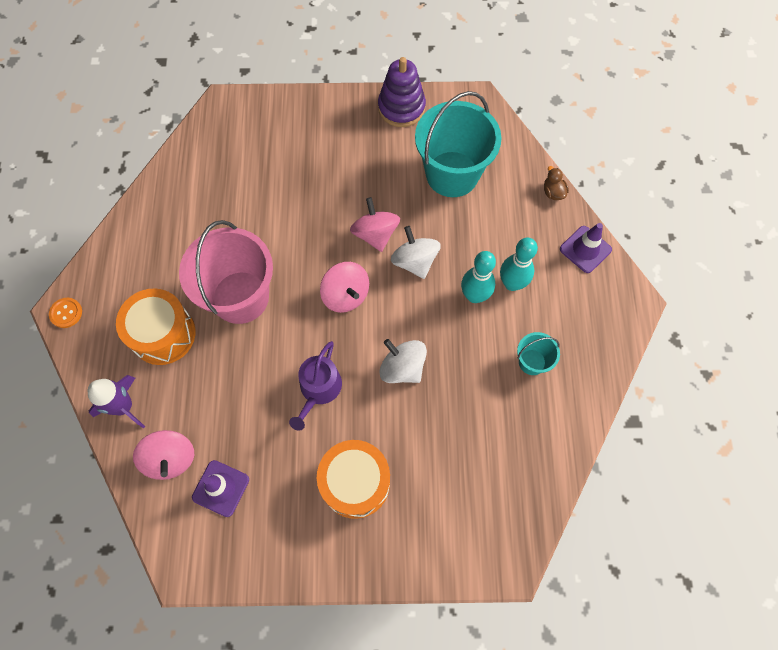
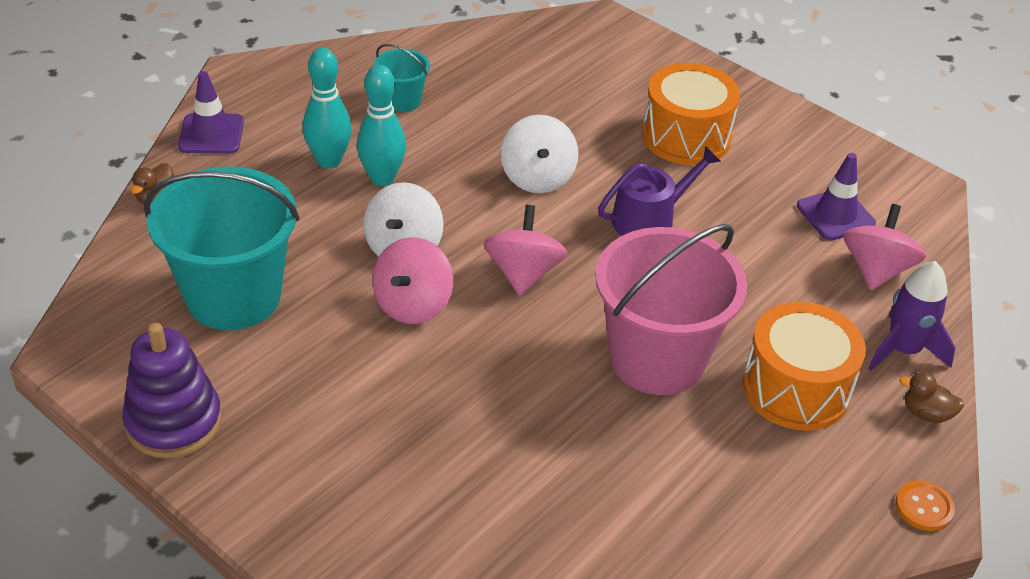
camera: 140 degrees left, 25 degrees down
(91, 371) = (926, 413): none -> brown duck

